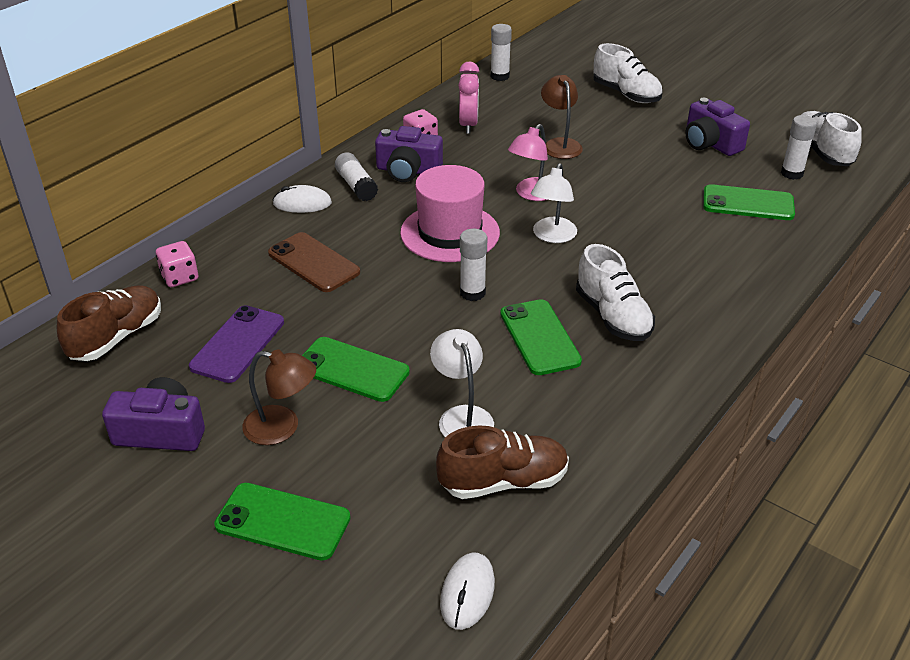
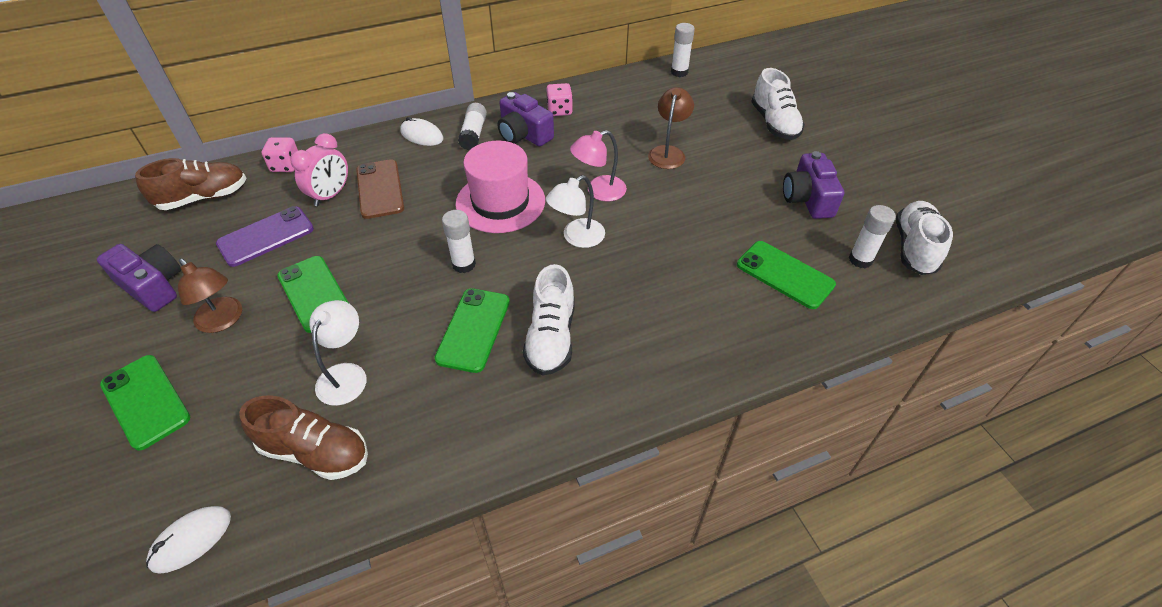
camera: 30 degrees right, 10 degrees up
(468, 125) = (610, 109): pink clock -> pink clock (331, 195)

